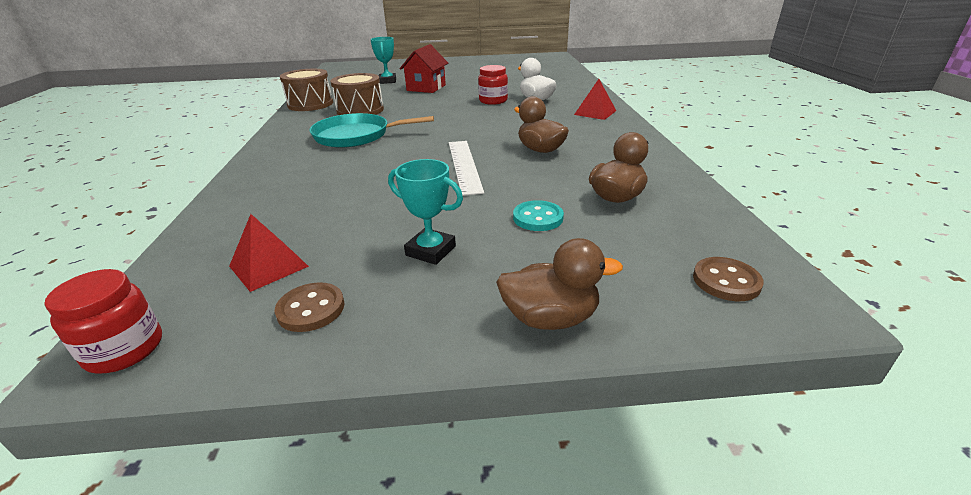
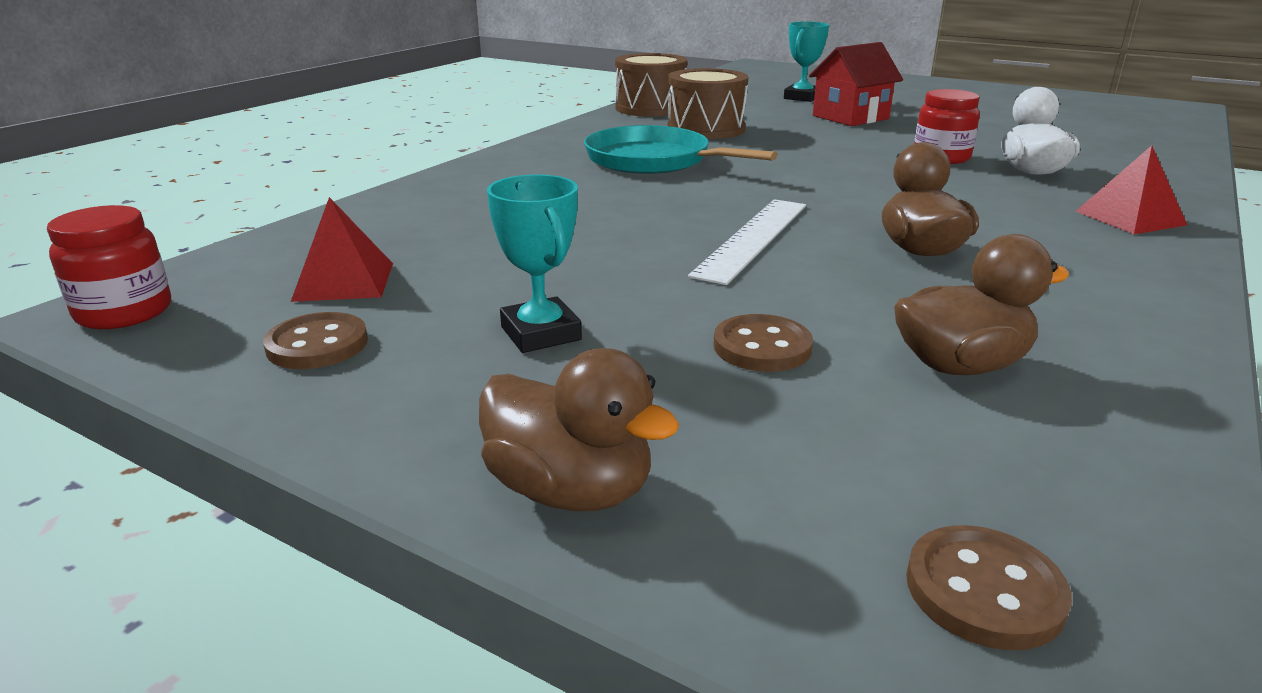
camera: 35 degrees right, 5 degrees down
(538, 218) = (762, 347): turquoise button -> brown button

